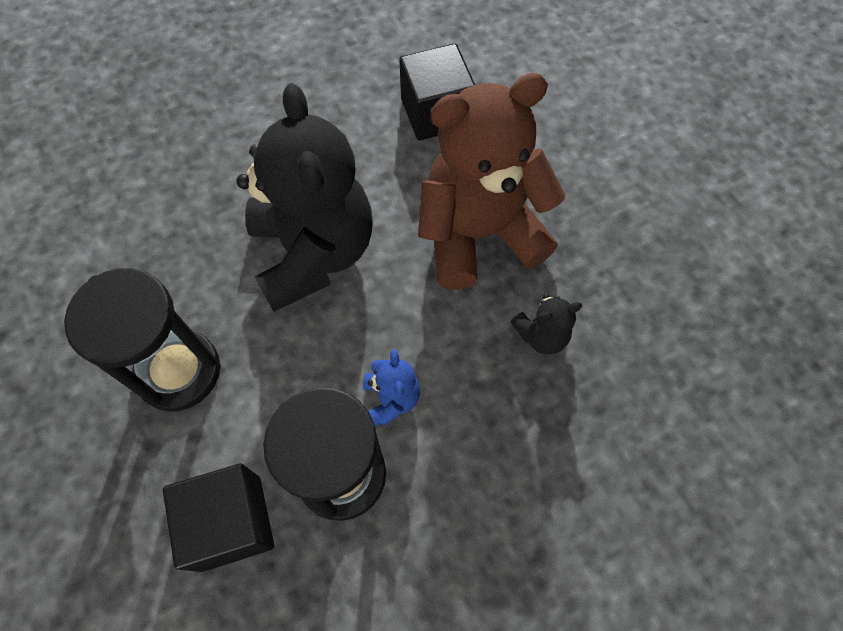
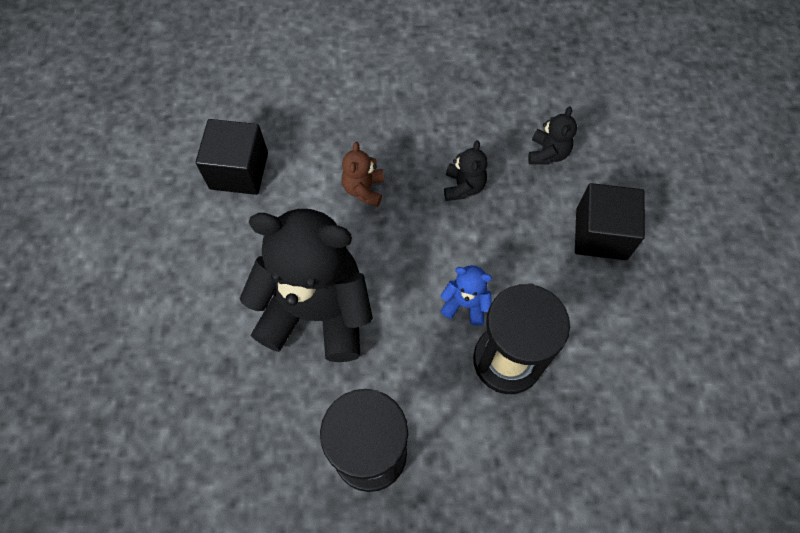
camera: 65 degrees left, 0 degrees up
(231, 522) = (511, 453): black cube -> black cube (601, 234)
(479, 234) = (364, 189): brown teddy bear -> brown teddy bear, size x0.42
(647, 416) = (547, 153): none -> black teddy bear

